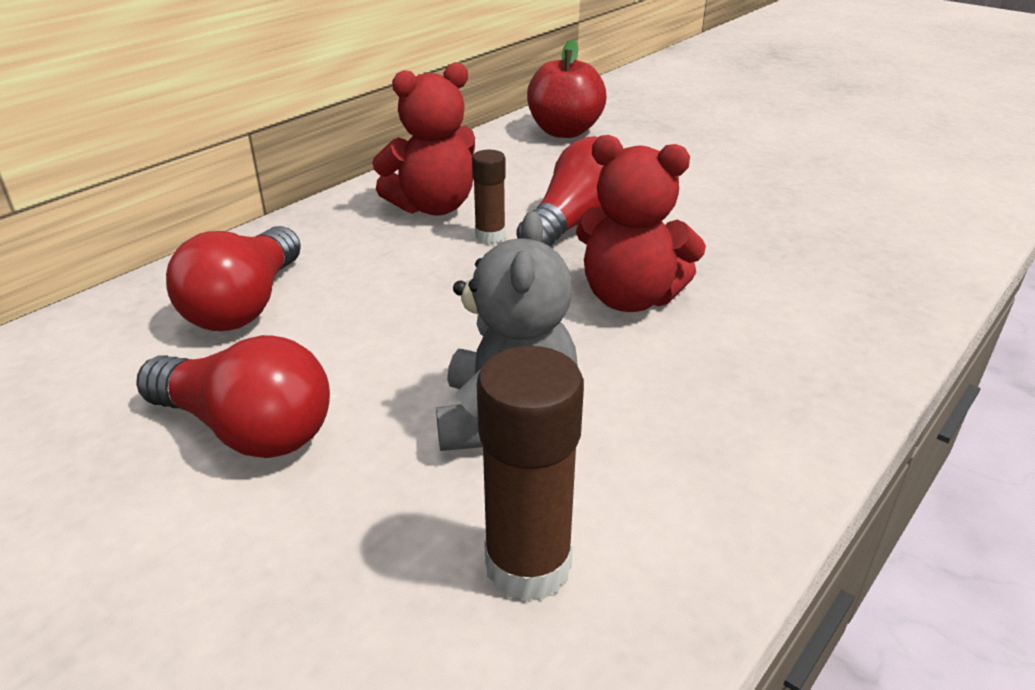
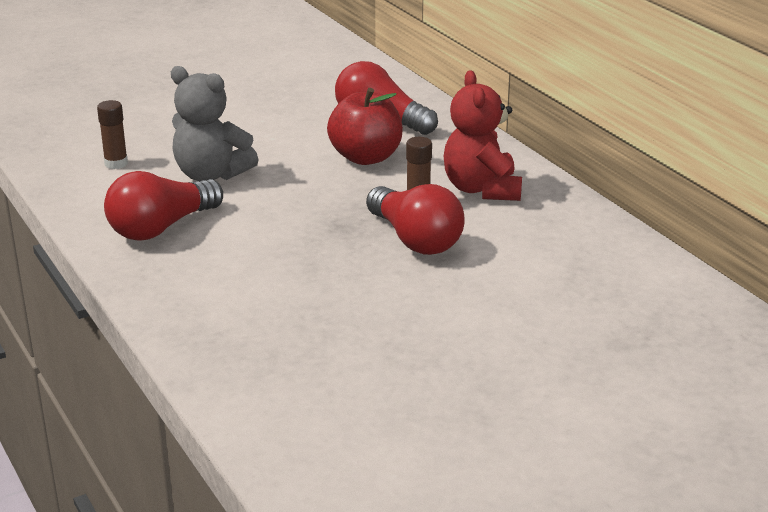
camera: 110 degrees right, 5 degrees down
(247, 430) = (261, 117): red light bulb -> red light bulb (161, 228)
(528, 565) = (116, 164): brown glue stick -> brown glue stick, size x0.60
(564, 131) = (627, 278): red apple -> red apple (366, 157)
(630, 298) = (292, 234): red teddy bear -> none

